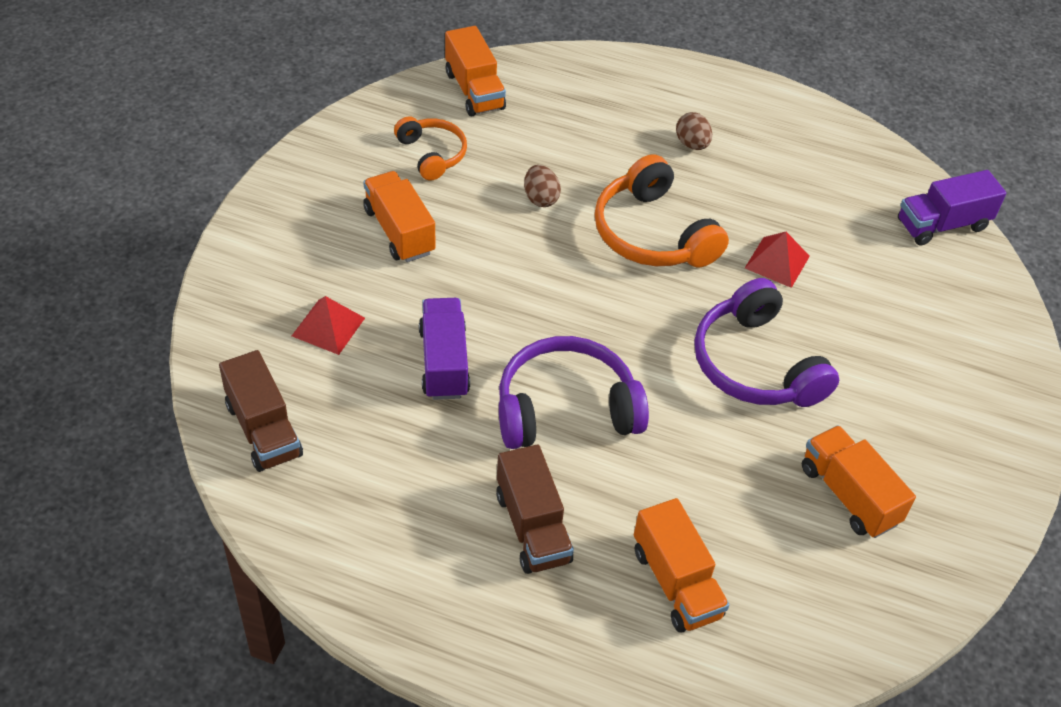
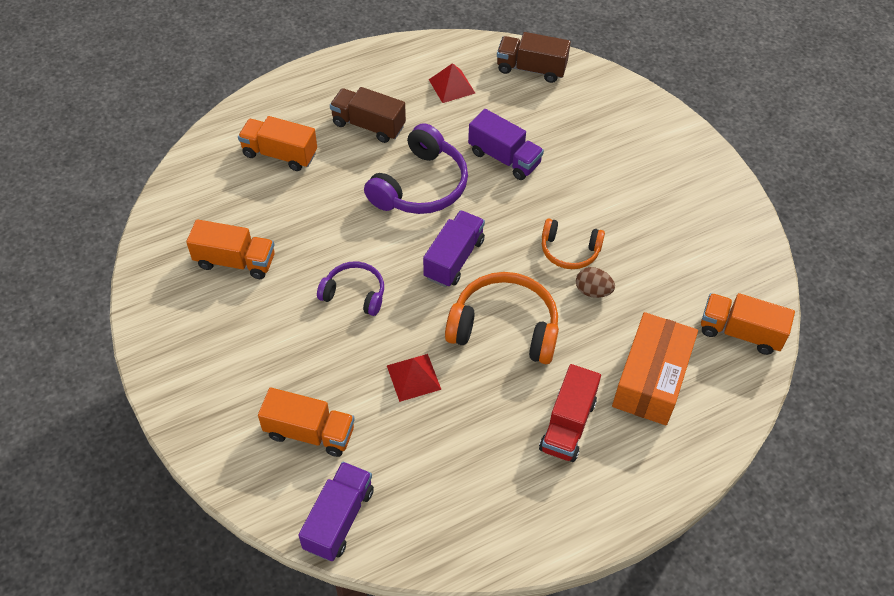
camera: 135 degrees right, 5 degrees up
(328, 326) = (578, 128): red pyramid -> red pyramid (452, 86)
(399, 231) = (627, 202): orange truck -> orange truck (309, 432)
(432, 154) = (687, 263): orange headphones -> orange headphones (569, 251)
(588, 119) = (651, 379): none -> orange box
(624, 317) = (454, 259): none -> purple truck
(692, 144) = (567, 425): brown egg -> red truck
(755, 364) = (354, 293): purple headphones -> purple headphones, size x0.60

